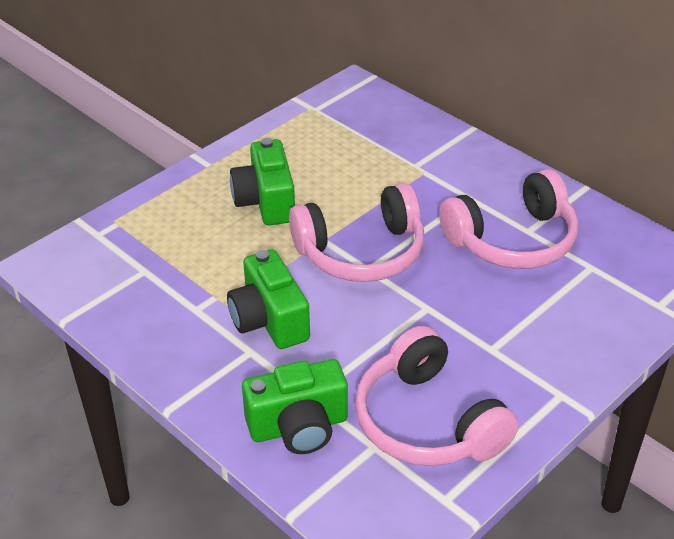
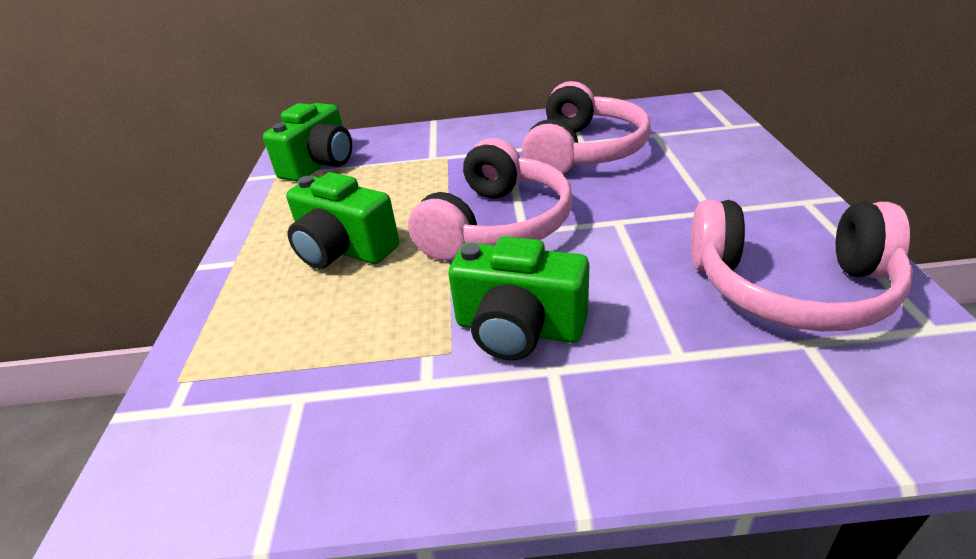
camera: 45 degrees left, 5 degrees down
(299, 427) = (728, 390): green camera -> green camera (320, 164)

